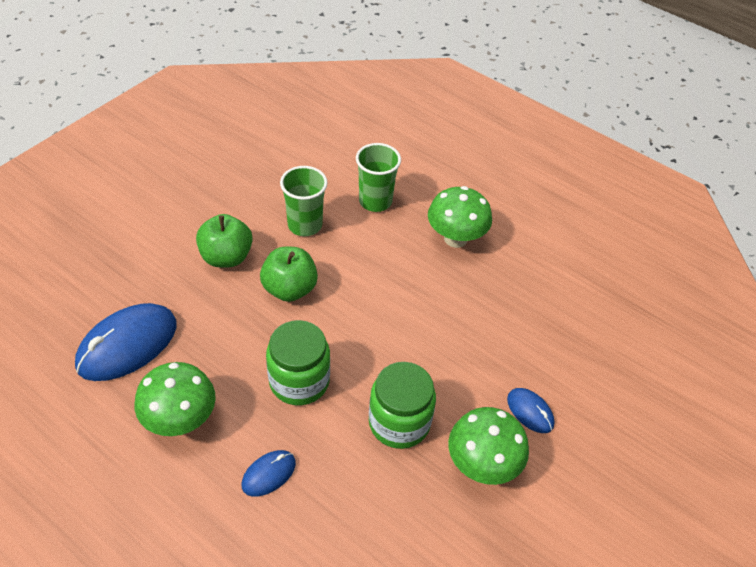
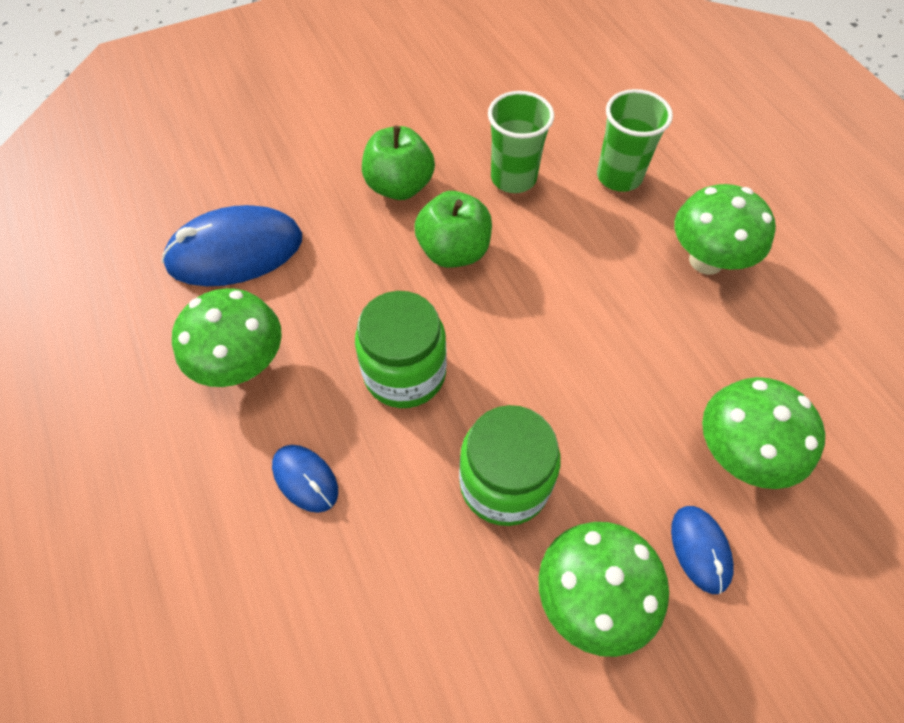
camera: 30 degrees right, 10 degrees up
(269, 474) = (305, 479): blue mouse -> blue mouse turned 60 degrees clockwise
(526, 349) = (738, 454): none -> green mushroom

